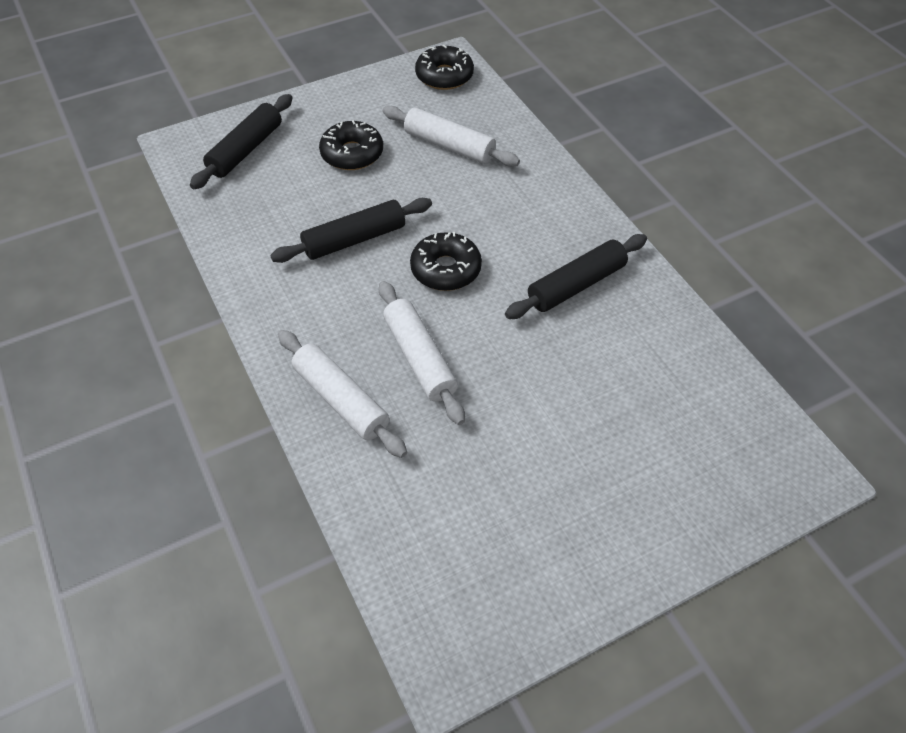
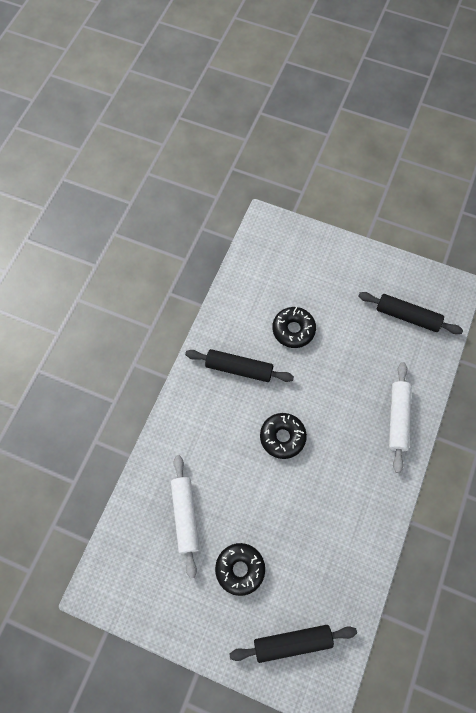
camera: 130 degrees left, 15 degrees up
(354, 239) = (303, 502): black rolling pin -> black rolling pin (407, 316)
(419, 358) = (345, 404): white rolling pin -> none
(444, 76) = (117, 579): black donut -> black donut (293, 330)

